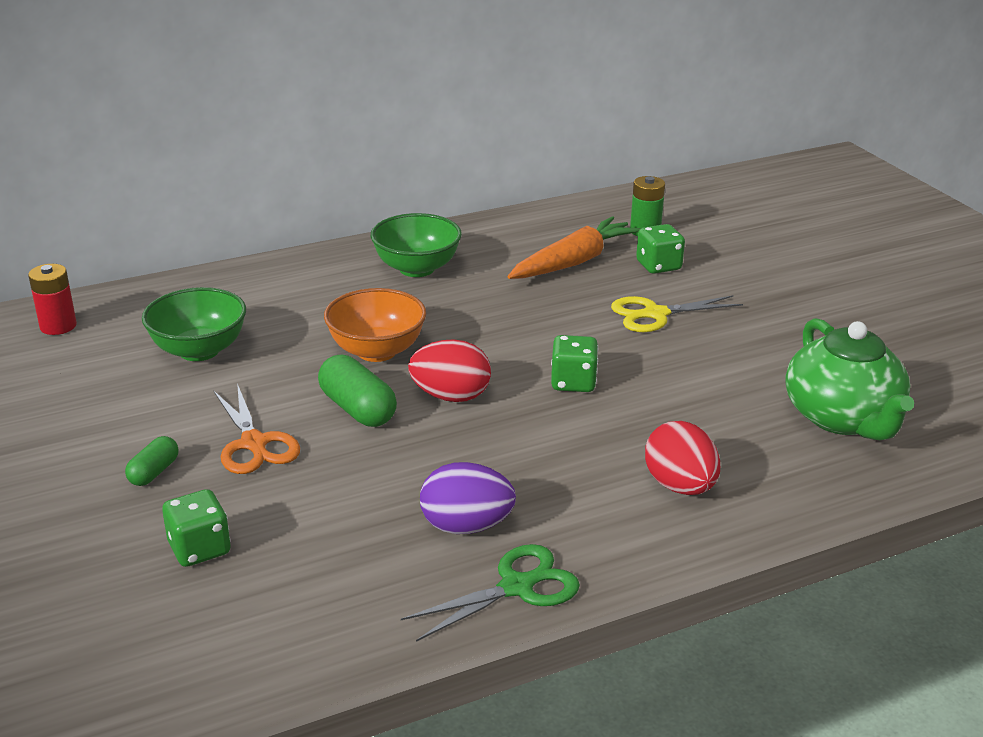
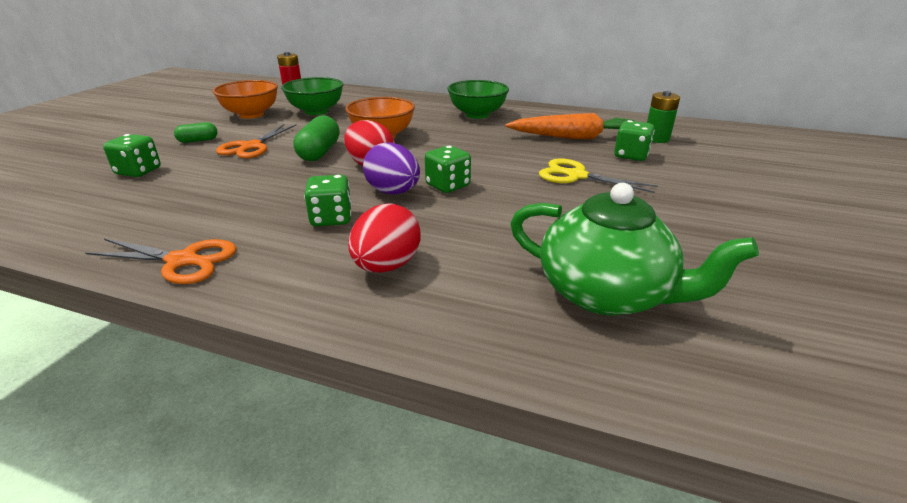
camera: 45 degrees right, 0 degrees up
(115, 398) = (251, 114): none -> orange bowl
(466, 526) = (237, 219): purple egg -> purple egg (393, 192)
(518, 586) = (183, 261): green scissors -> orange scissors
(548, 474) = (331, 218): none -> green dice
(842, 418) = (607, 293): green teapot -> green teapot turned 90 degrees counterclockwise

